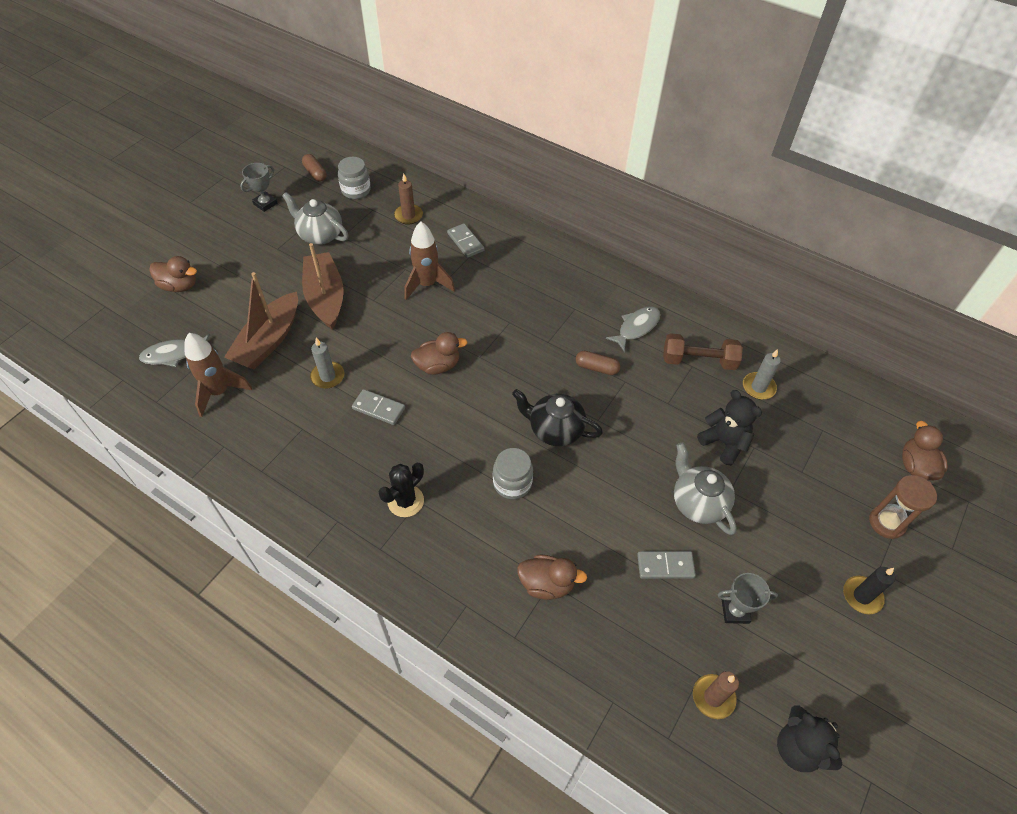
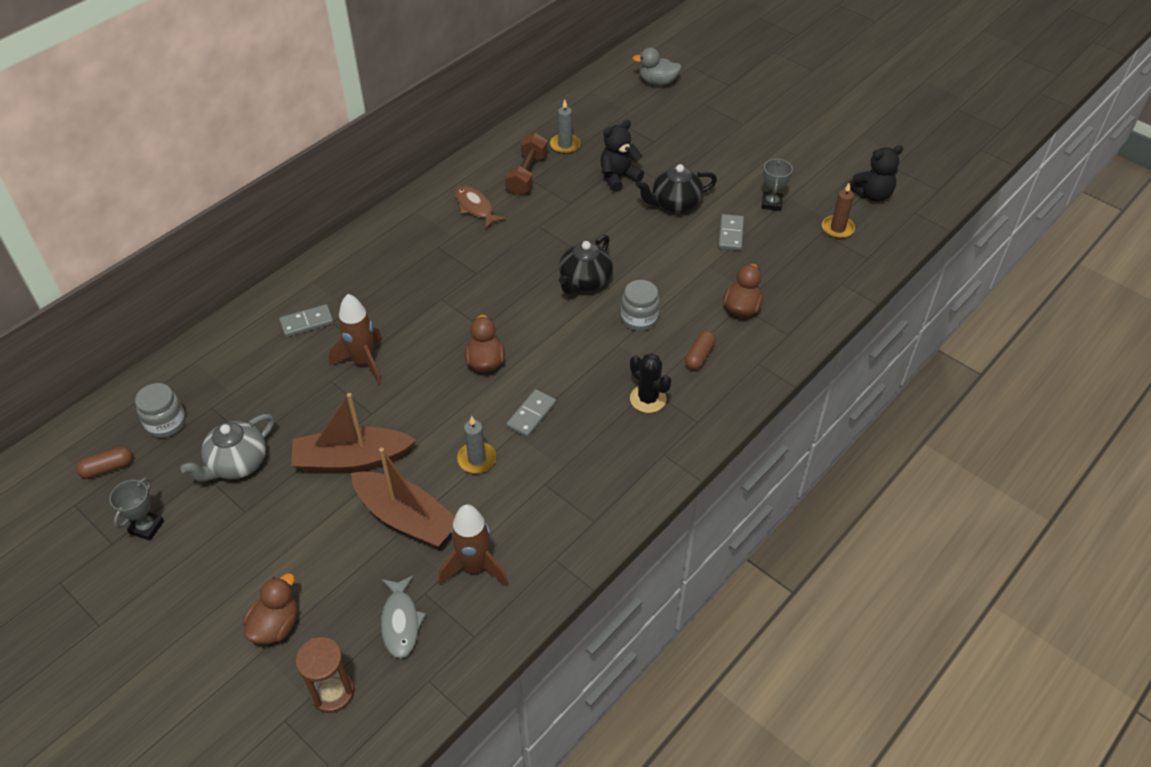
camera: 80 degrees left, 5 degrees down
(265, 204) = (147, 527): grey trophy -> grey trophy turned 60 degrees clockwise
(408, 216) = (239, 372): brown candle -> none
(596, 368) = (518, 242): brown capsule -> brown capsule (699, 356)
(636, 327) = (475, 207): grey fish -> brown fish
(698, 502) = (675, 204): grey teapot -> black teapot
(862, 596) = (763, 137): black candle -> none
(887, 522) = (704, 109): brown hourglass -> brown hourglass (333, 693)
(915, 466) = (657, 82): brown duck -> grey duck

